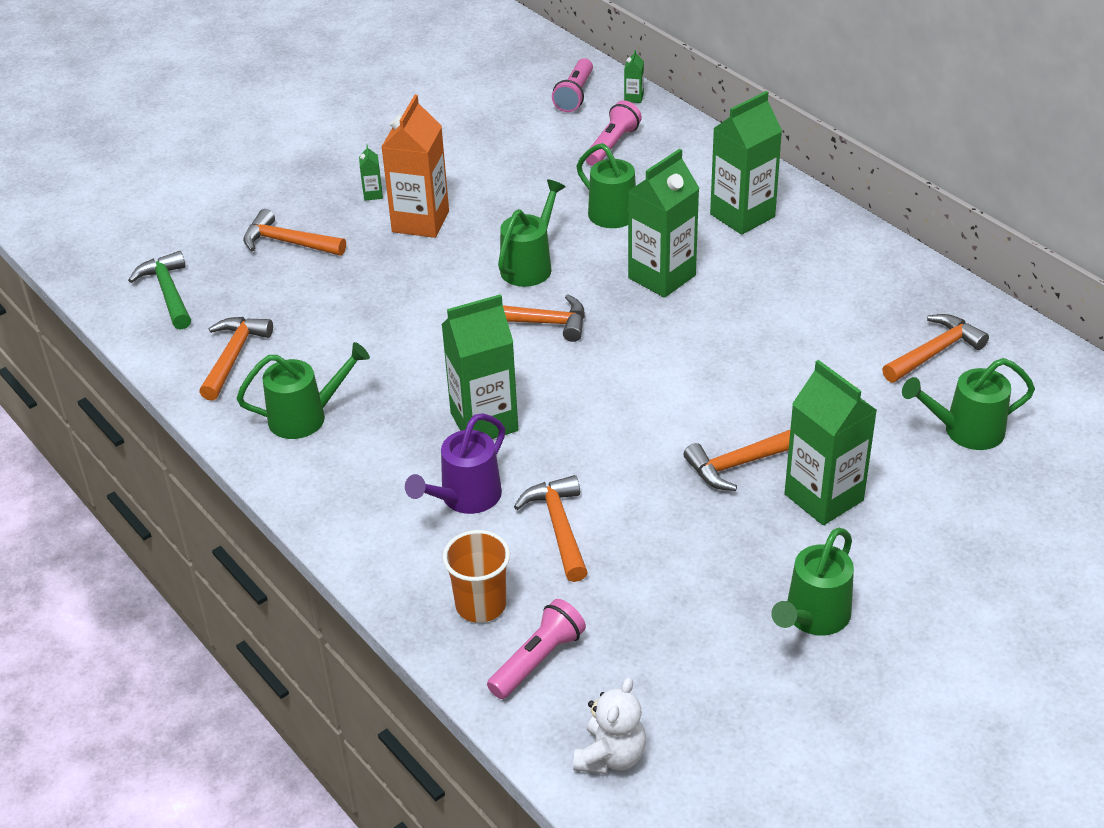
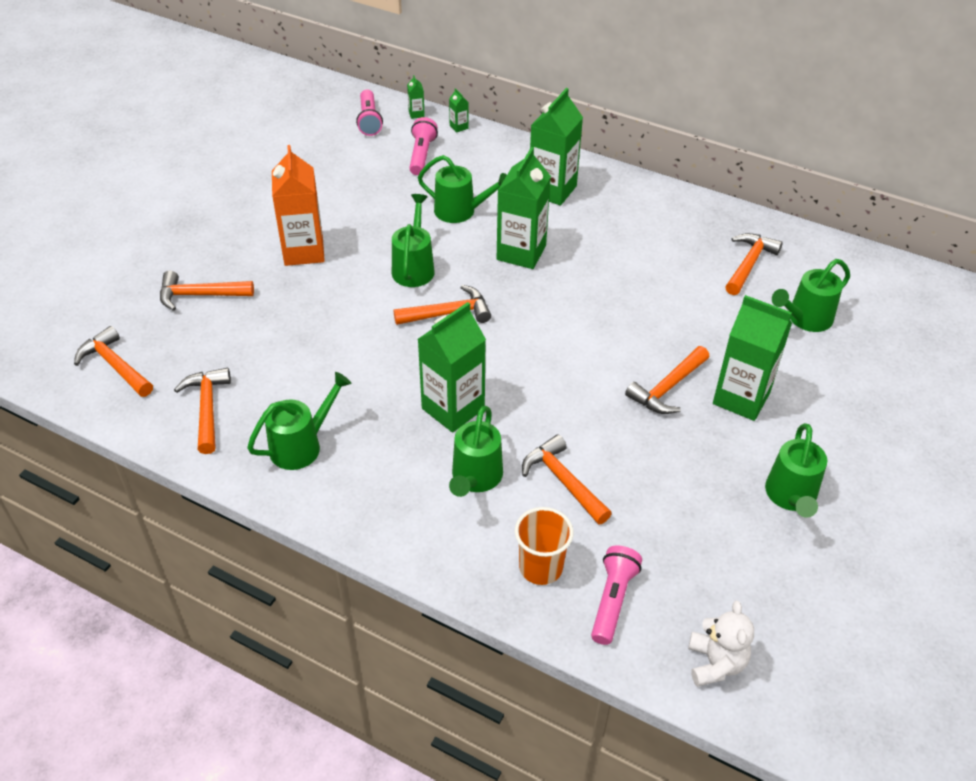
camera: 25 degrees left, 5 degrees up
(168, 292) = (115, 365): green hammer -> orange hammer
(373, 194) = (250, 237): green carton -> green carton (459, 127)
(465, 498) = (475, 479): purple watering can -> green watering can

